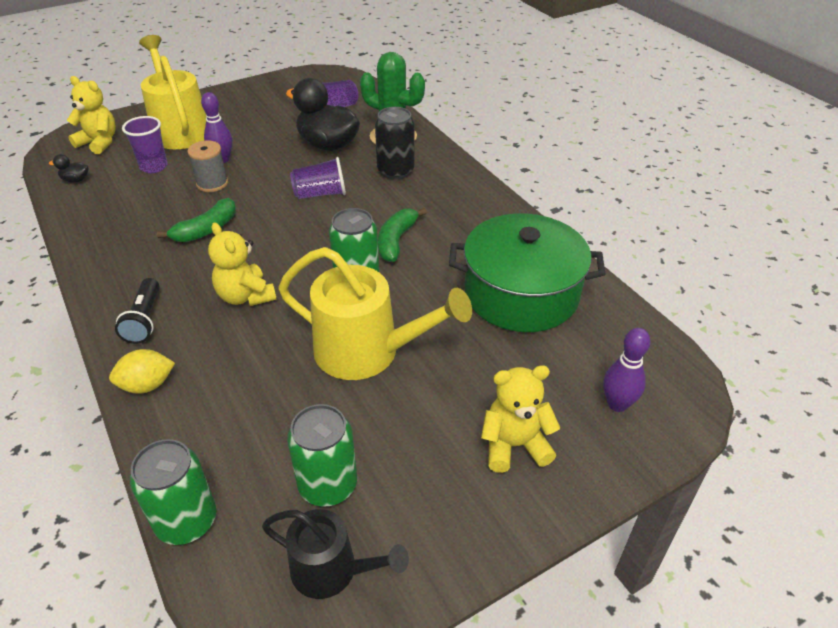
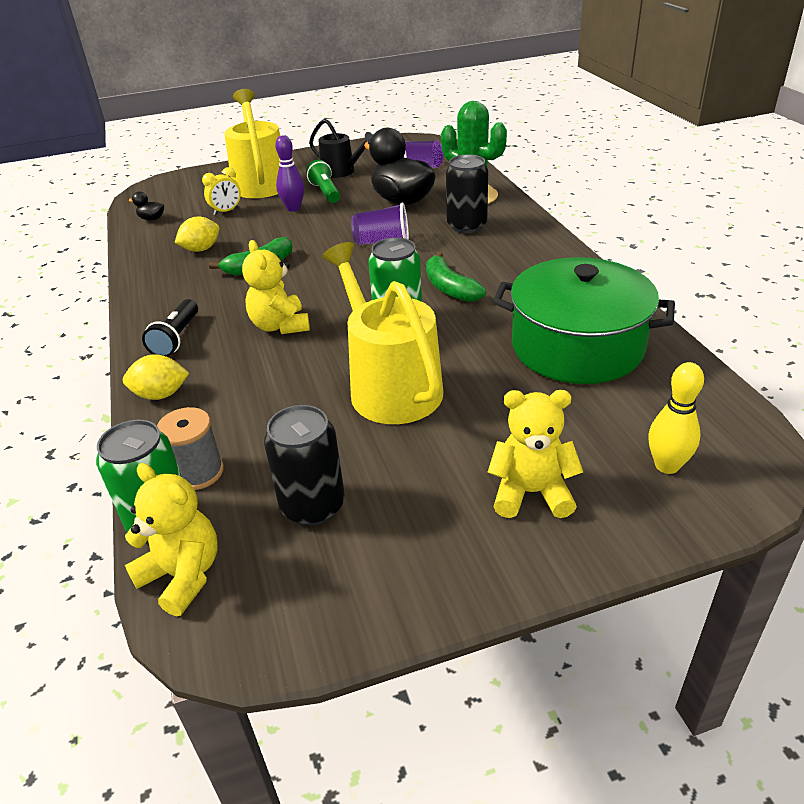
camera: 15 degrees right, 5 degrees down
(99, 142) = (183, 190): yellow teddy bear -> yellow teddy bear (183, 575)
(140, 214) = (201, 249): none -> yellow lemon
(154, 167) = (226, 211): purple cup -> yellow clock
(212, 183) = (277, 228): grey spool -> grey spool (198, 472)
(250, 139) = (325, 192): none -> green flashlight
(328, 485) = (313, 506): green can -> black can
(332, 570) = (293, 588): black watering can -> black watering can (341, 171)
(367, 351) = (390, 386): yellow watering can -> yellow watering can turned 150 degrees counterclockwise
(396, 241) = (450, 288): green banana -> green banana turned 60 degrees counterclockwise
(617, 404) = (667, 465): purple bowling pin -> yellow bowling pin

